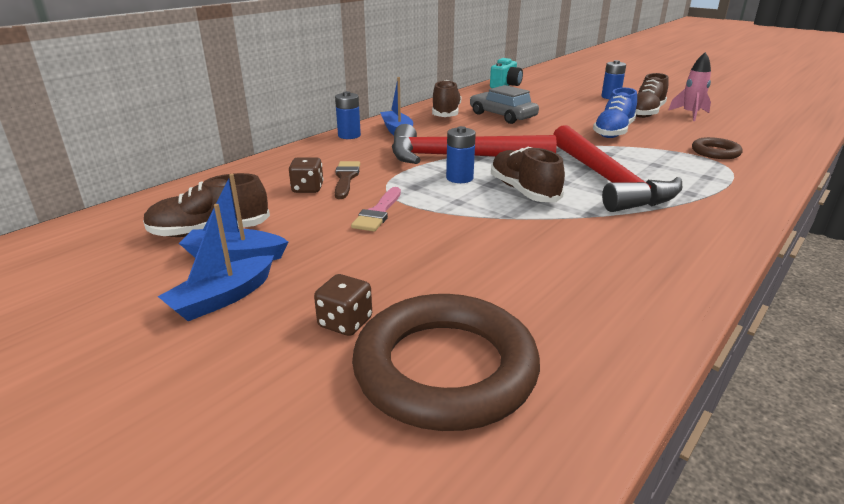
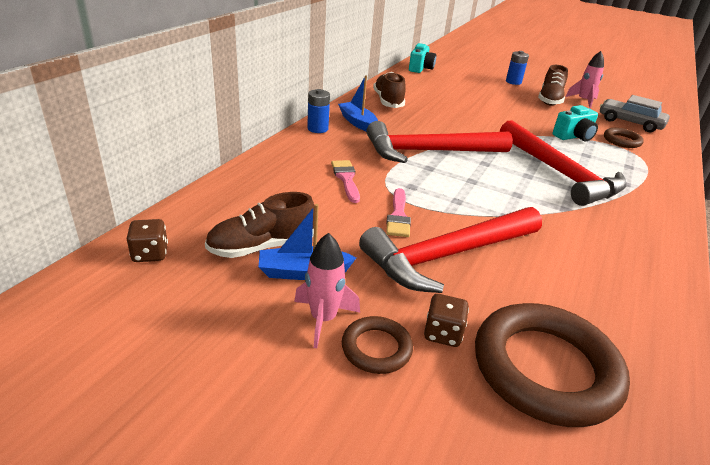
camera: 15 degrees left, 5 degrees up
(222, 298) = (323, 319): blue boat -> pink rocket
(258, 329) = (376, 348): none -> brown ring
(307, 188) = (319, 192): brown dice -> brown dice (150, 254)
(346, 178) = (346, 179): brown brush -> pink brush
(408, 251) = (448, 255): none -> red hammer
(459, 178) = (443, 175): blue battery -> none
(502, 116) = (438, 104): grey car -> grey car (630, 122)
(523, 191) = (502, 187): brown shoe -> none
(613, 132) = (536, 121): blue shoe -> none
(652, 147) = (574, 137): none -> turquoise camera

